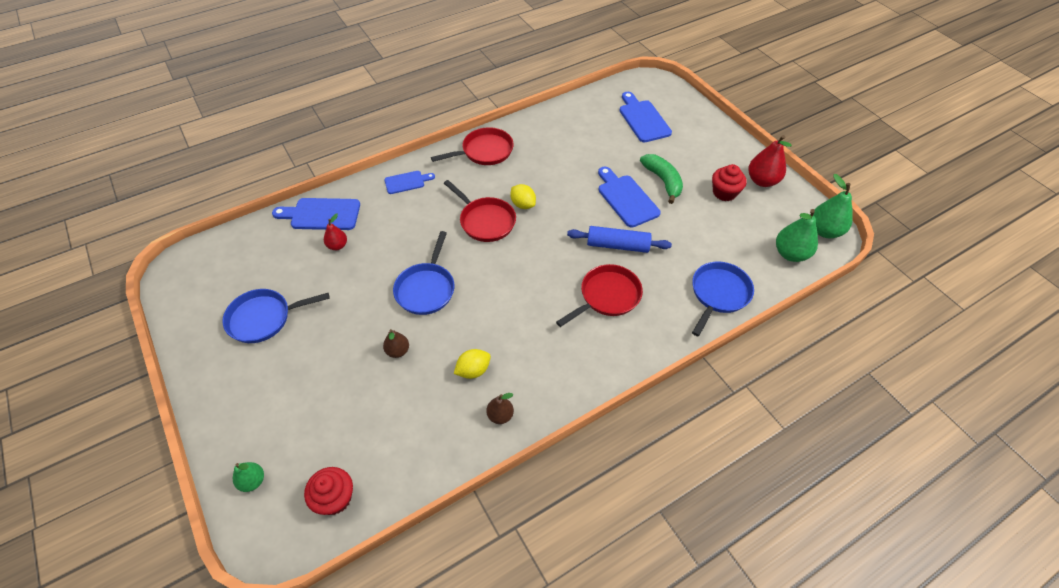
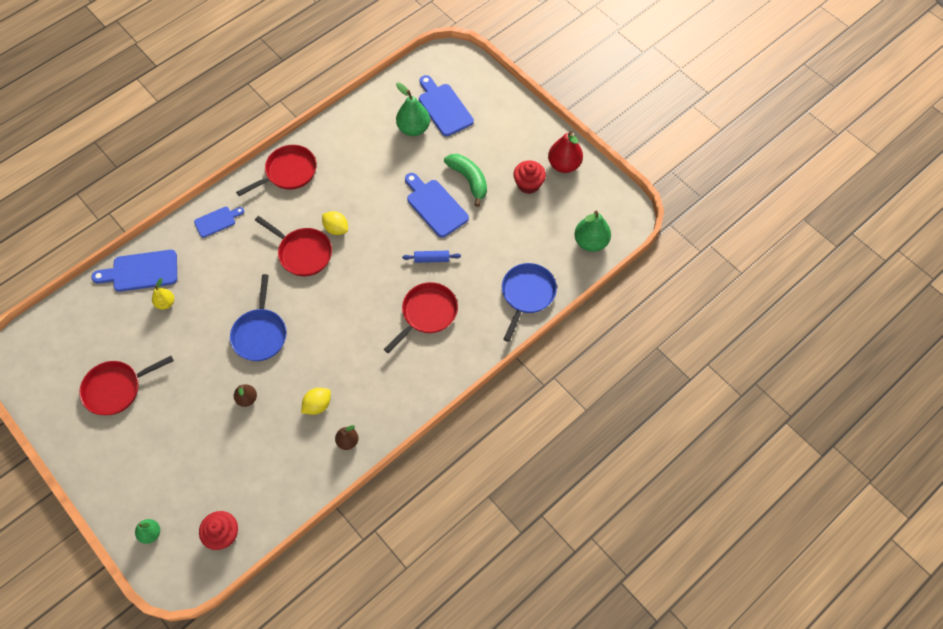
camera: 10 degrees left, 10 degrees up
(264, 318) = (116, 389): blue pan -> red pan
(337, 246) = (165, 303): red pear -> yellow pear
(617, 245) = (431, 259): blue rolling pin -> blue rolling pin, size x0.60
(824, 231) = (622, 212): green pear -> green pear (413, 128)

